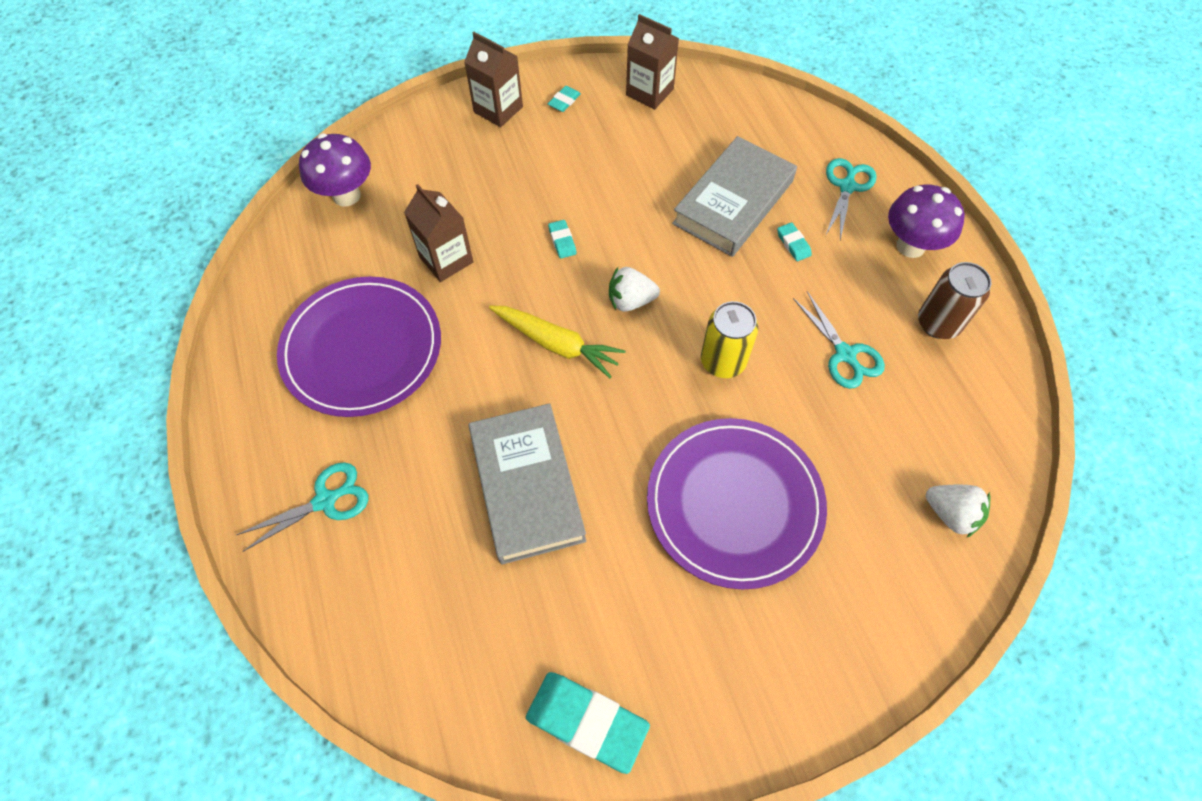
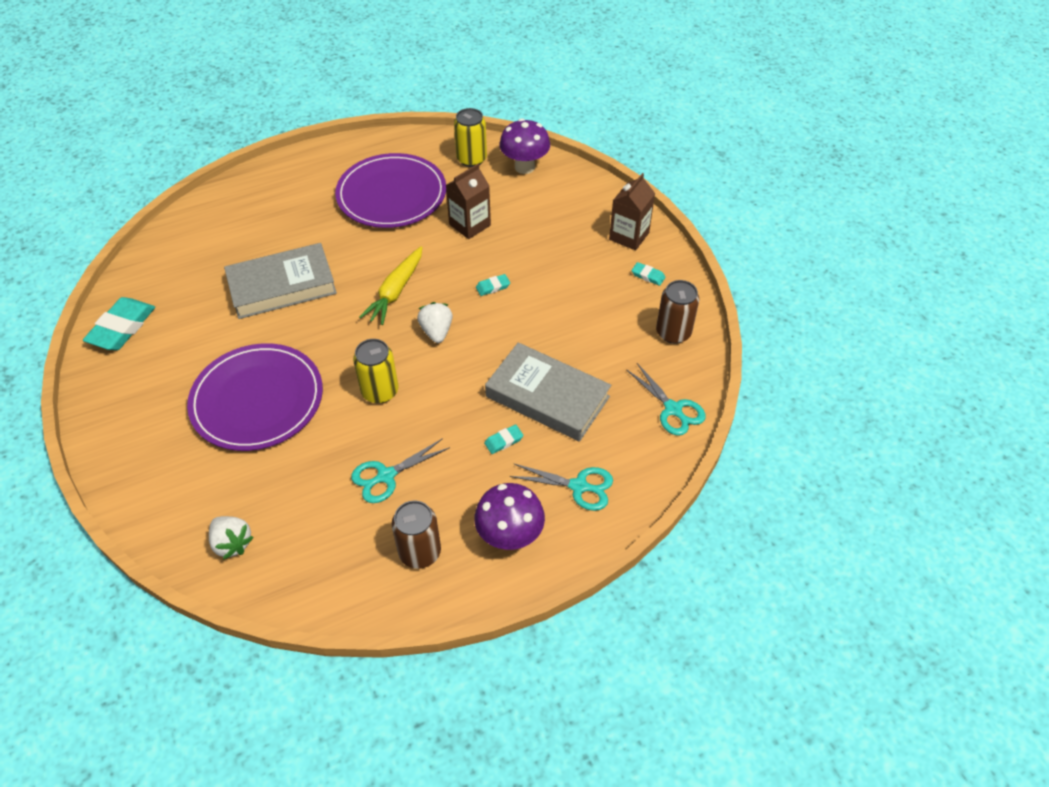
camera: 85 degrees right, 10 degrees down
(312, 252) = (471, 159): none -> yellow can
(325, 500) = (281, 196): turquoise scissors -> turquoise scissors (673, 409)
(649, 92) = (673, 332): brown carton -> brown can
(950, 514) = (232, 543): white strawberry -> white strawberry turned 75 degrees counterclockwise

